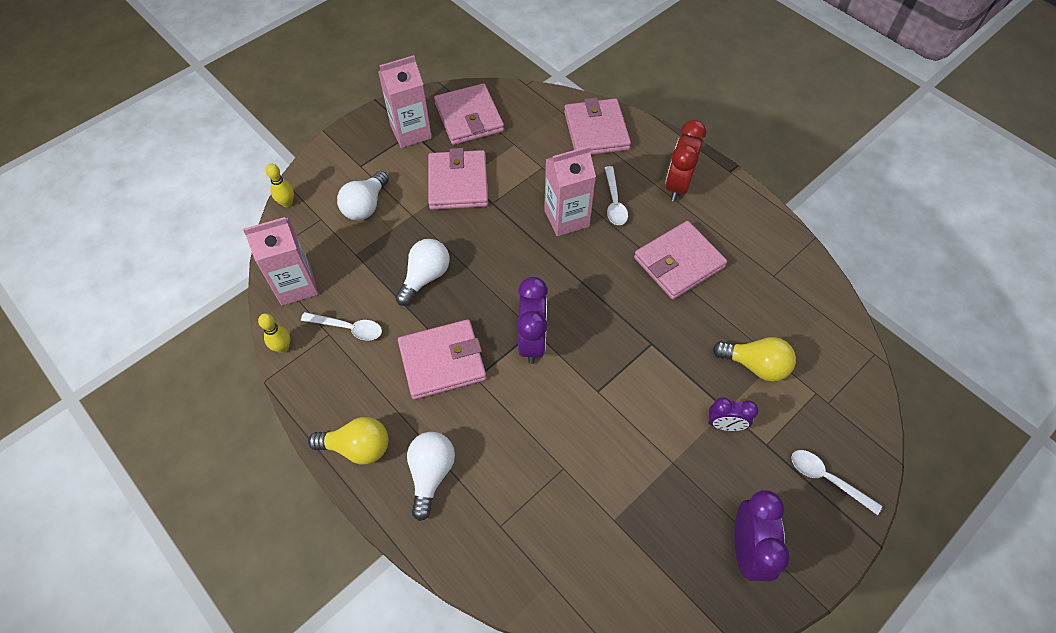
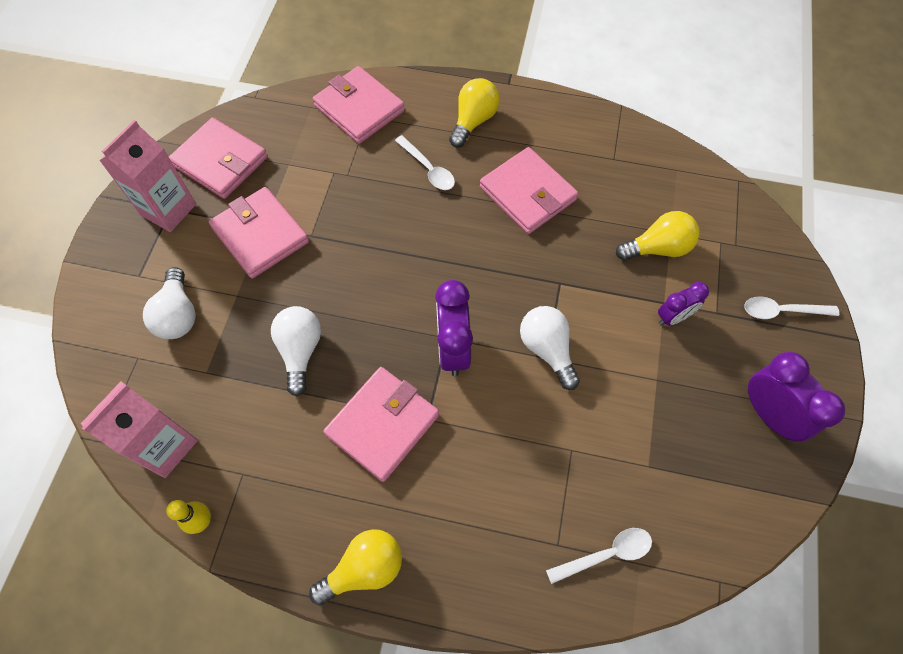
camera: 35 degrees left, 5 degrees up
(287, 203) = (84, 363): yellow bowling pin -> none
(348, 328) = (259, 454): white spoon -> white spoon (606, 554)
(431, 474) = (457, 542): white light bulb -> white light bulb (547, 349)
(532, 341) = (453, 349): purple clock -> purple clock turned 150 degrees counterclockwise
(566, 218) = (395, 210): pink carton -> none
(678, 185) = (473, 121): red clock -> yellow light bulb
(679, 263) = (527, 193): pink wallet -> pink wallet turned 60 degrees counterclockwise

